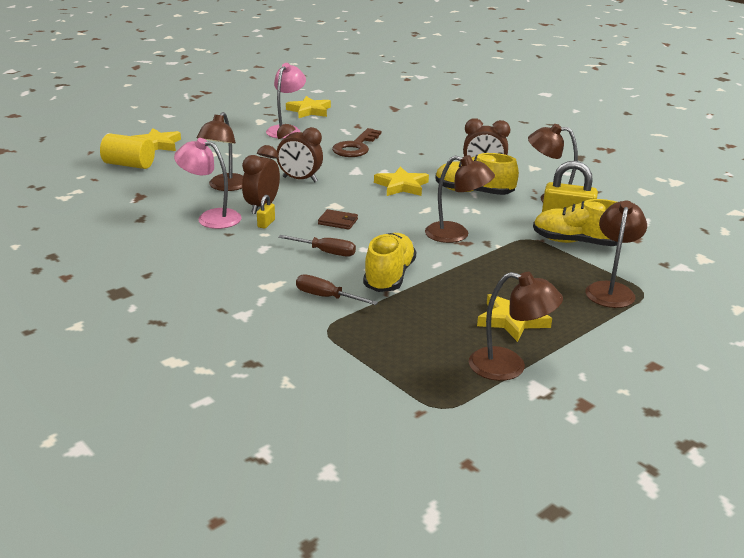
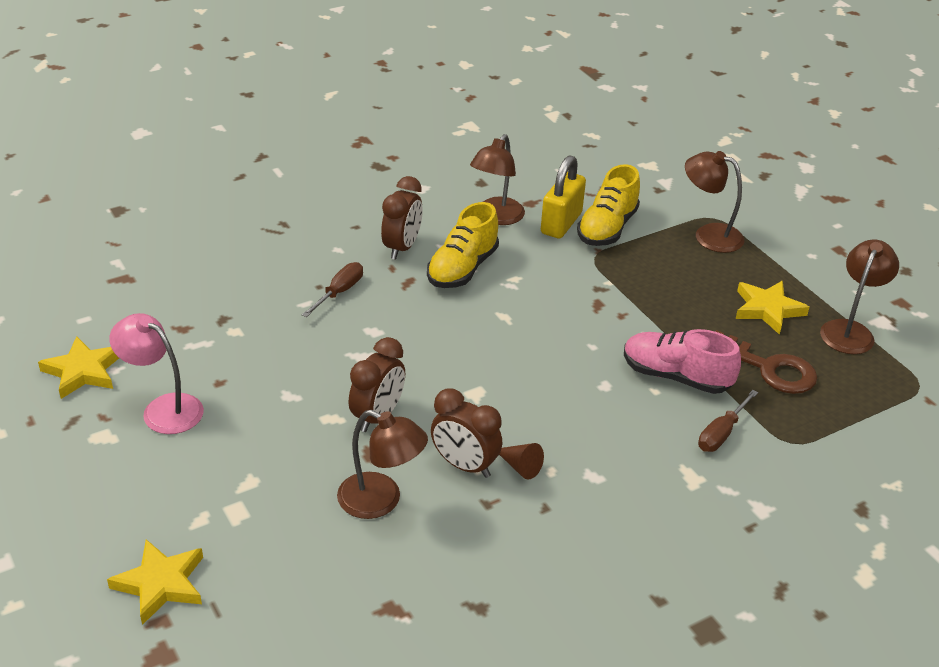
camera: 80 degrees left, 10 degrees up
(129, 165) = (247, 624): yellow cylinder -> none
(211, 218) = (490, 523): pink lamp -> none
(266, 223) = (520, 466): yellow padlock -> brown cone
(326, 252) = (611, 419): brown screwdriver -> brown screwdriver (339, 292)
(338, 221) = (526, 397): brown wallet -> none
(355, 147) = (272, 343): brown key -> brown key (769, 368)
(389, 277) = (676, 376): yellow shoe -> pink shoe
(401, 186) = (427, 323): yellow star -> none
(456, 234) = (577, 306): brown lamp -> none

